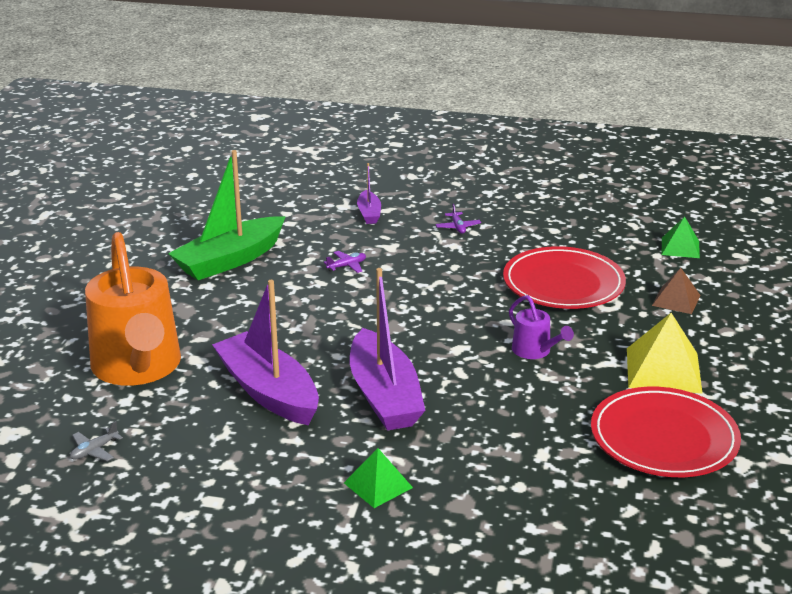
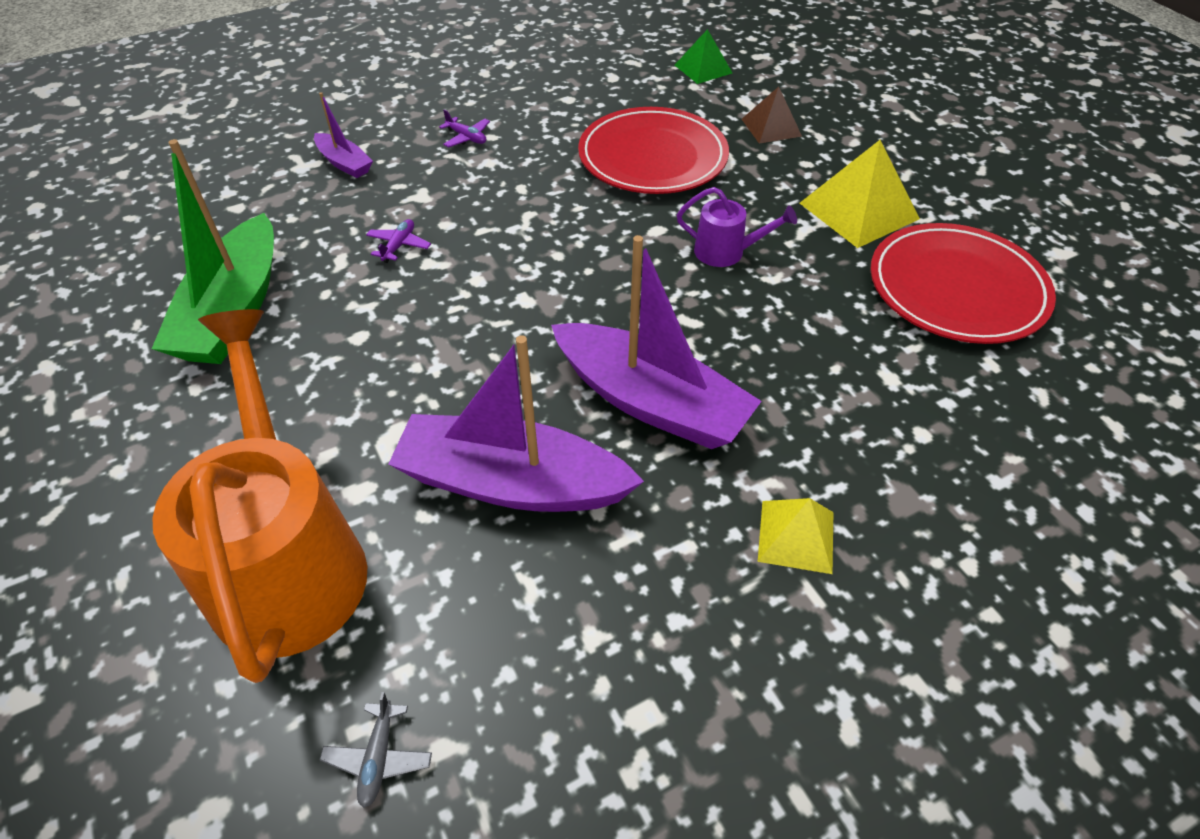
camera: 40 degrees left, 20 degrees up
(138, 368) = (287, 559): orange watering can -> orange watering can turned 135 degrees counterclockwise
(378, 485) = (796, 536): green pyramid -> yellow pyramid

